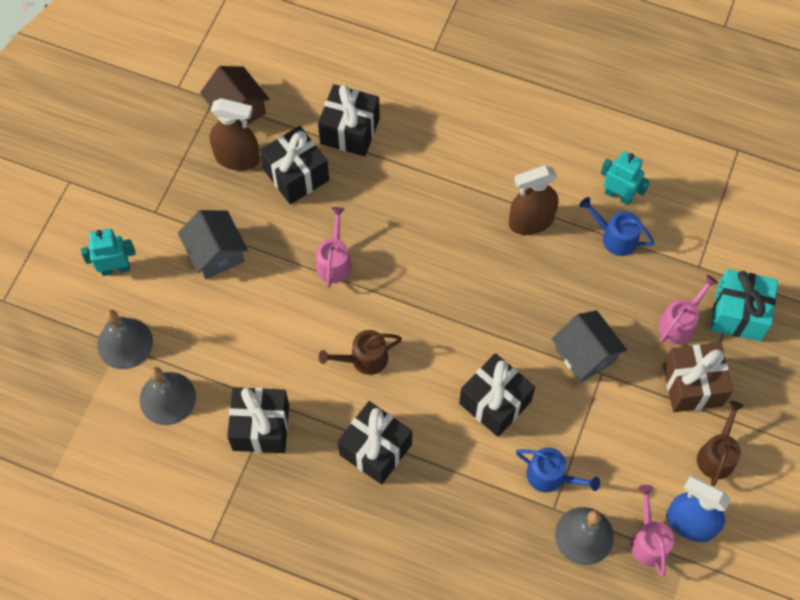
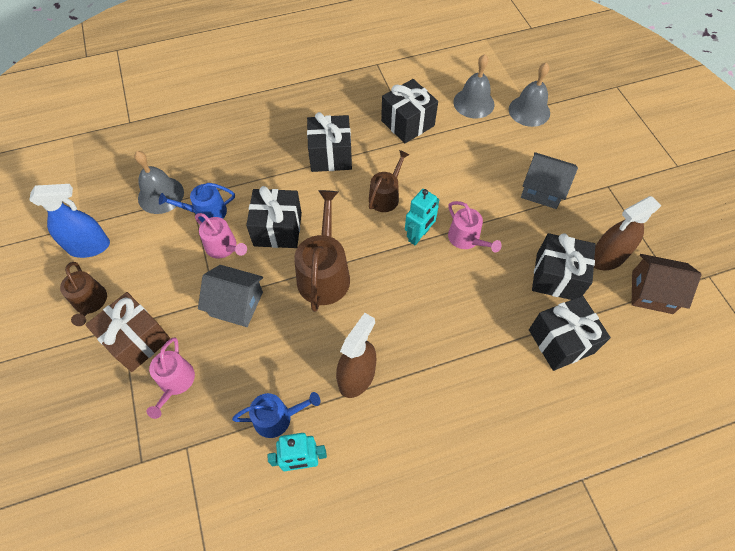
camera: 140 degrees right, 5 degrees down
(115, 269) = (585, 140): turquoise robot -> turquoise robot (418, 235)
(487, 325) = (324, 273): none -> brown watering can
(648, 541) = (114, 219): pink watering can -> pink watering can (223, 247)
(738, 313) = (127, 428): turquoise gift -> none

